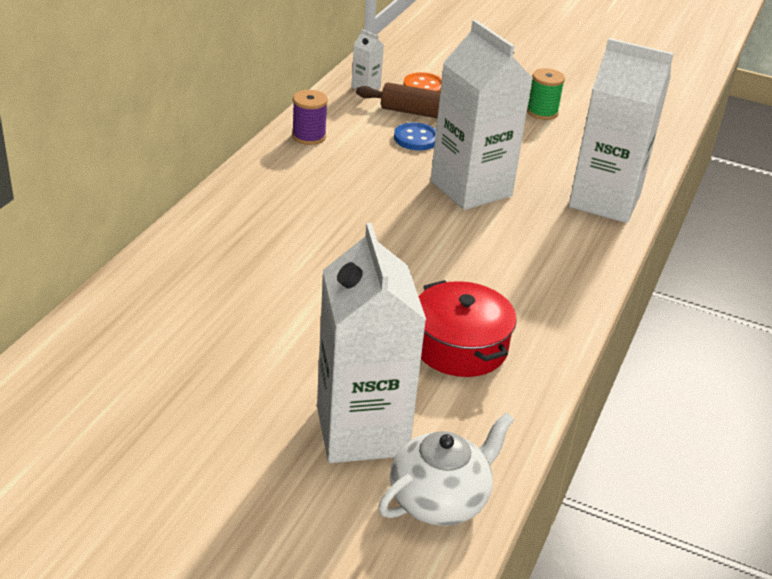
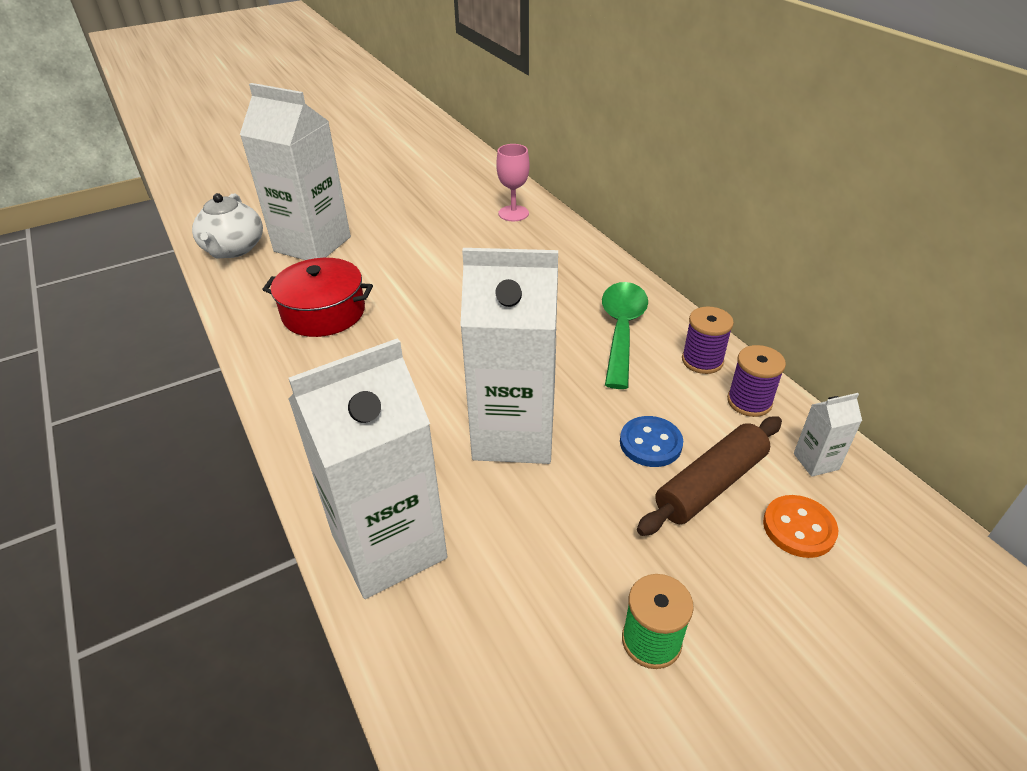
camera: 130 degrees right, 5 degrees up
(151, 300) = (513, 213): none -> pink goblet
(307, 176) = (621, 330): none -> green spoon
(335, 113) = (749, 402): none -> purple spool

